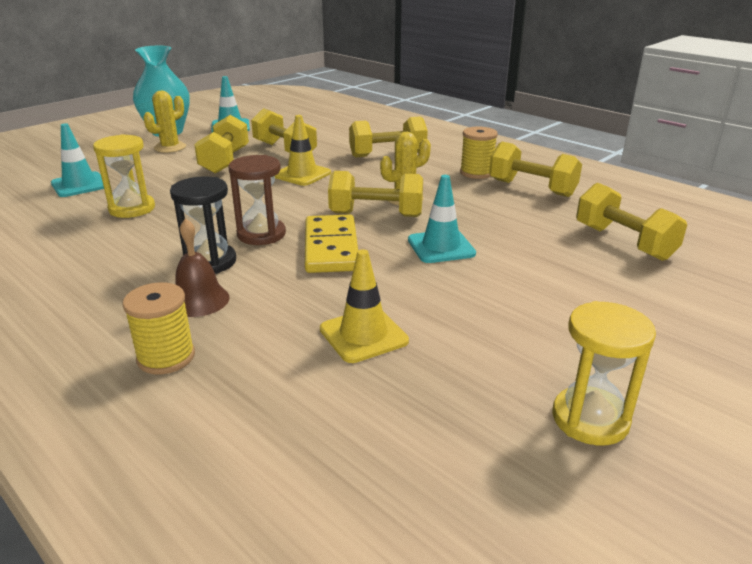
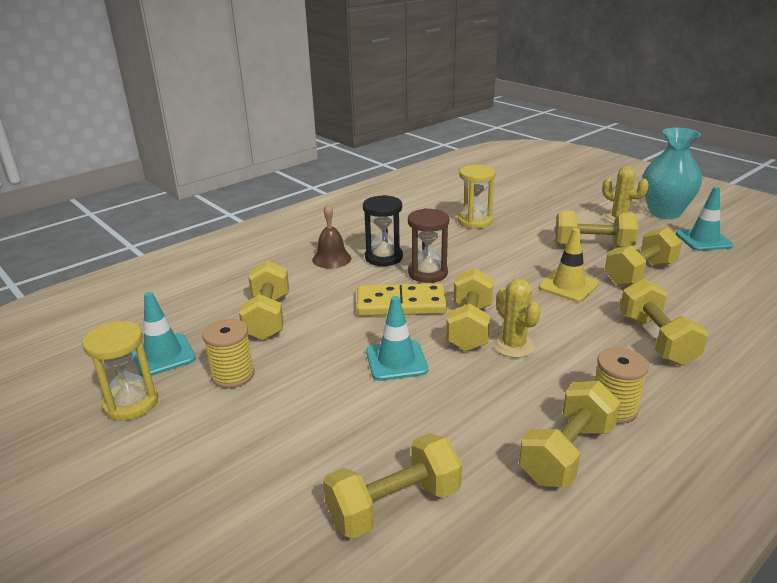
camera: 95 degrees right, 0 degrees up
(79, 185) = (518, 198): turquoise traffic cone -> turquoise traffic cone (163, 355)
(166, 357) = (272, 256): yellow spool -> yellow spool (233, 375)
(363, 335) = (267, 317): yellow traffic cone -> yellow dumbbell

